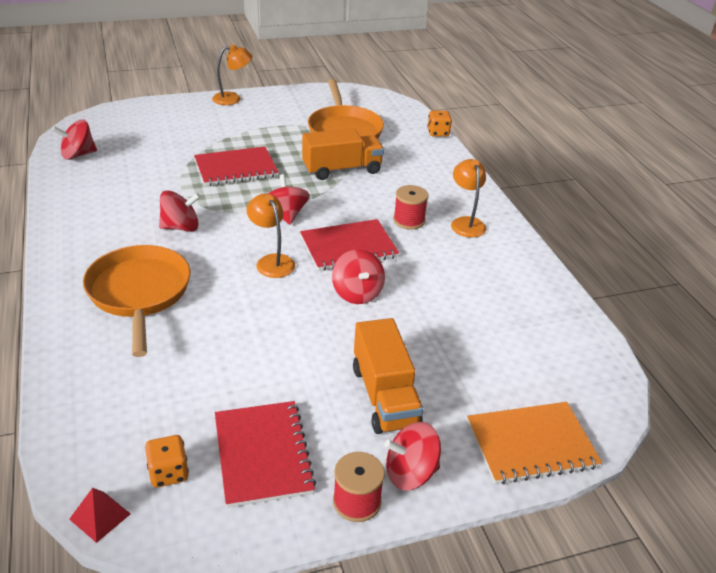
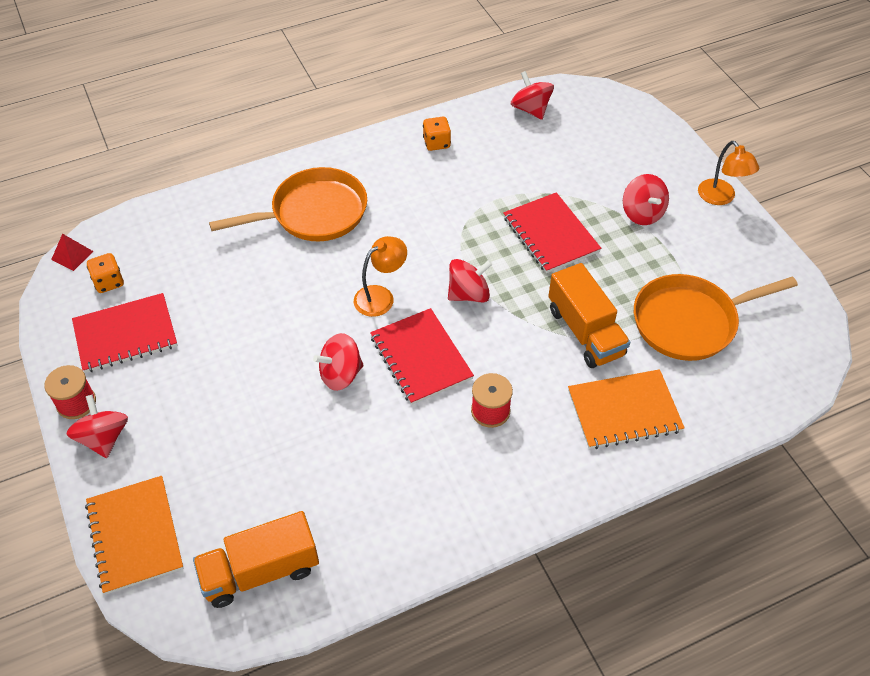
camera: 85 degrees right, 15 degrees up
(181, 227) = (422, 216): red spinning top -> red spinning top (642, 213)
(384, 396) = (193, 411): orange truck -> orange truck (260, 571)
(416, 167) = (624, 411): none -> orange notebook
(438, 133) = (734, 432): orange dice -> orange dice (436, 143)
(466, 223) = (502, 473): orange lamp -> none

